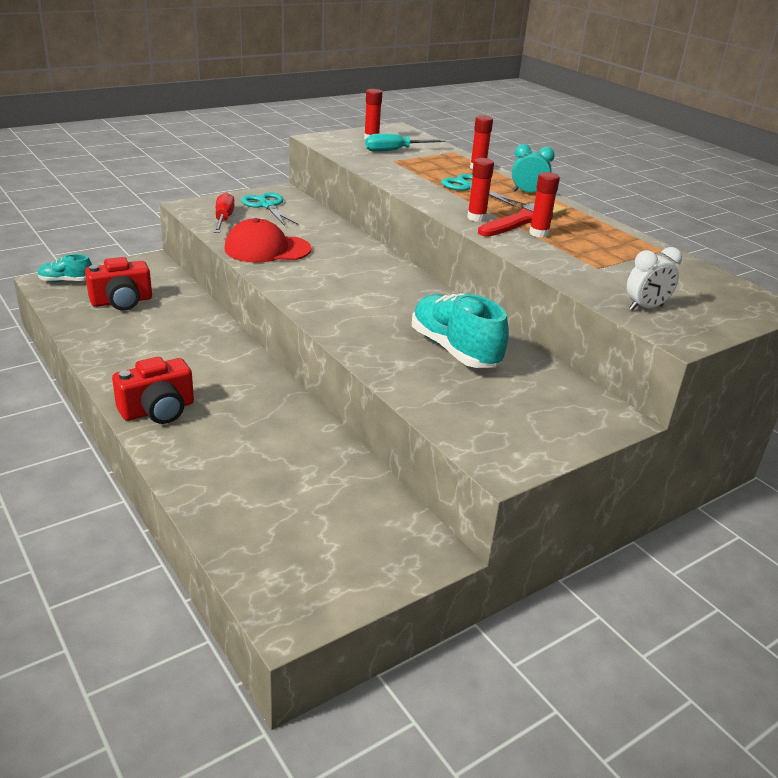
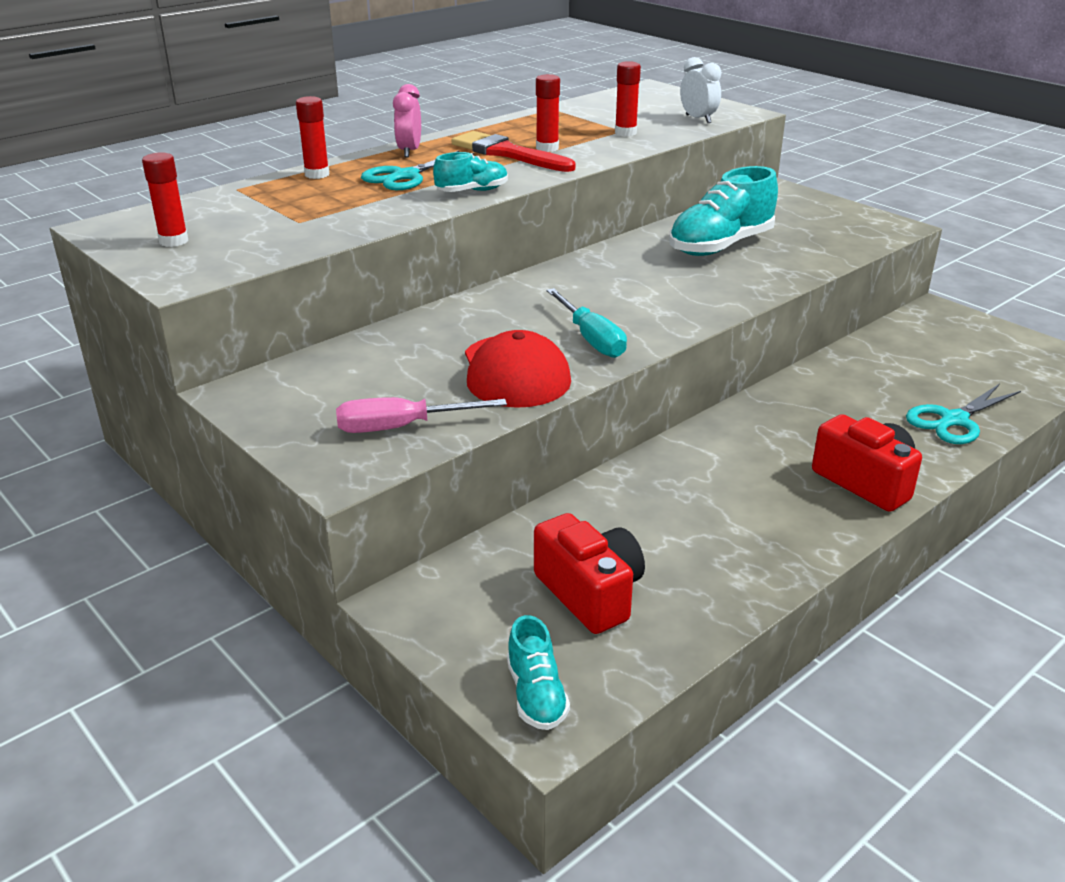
camera: 95 degrees left, 0 degrees up
(223, 219) = (401, 427): red screwdriver -> pink screwdriver
(267, 205) = (317, 397): turquoise scissors -> turquoise scissors (953, 420)
(395, 151) = (244, 222): turquoise screwdriver -> turquoise screwdriver (591, 339)
(437, 201) = (472, 191): none -> turquoise shoe
(476, 218) = (518, 172): red glue stick -> red glue stick (625, 133)
(528, 193) = (409, 151): turquoise clock -> pink clock

